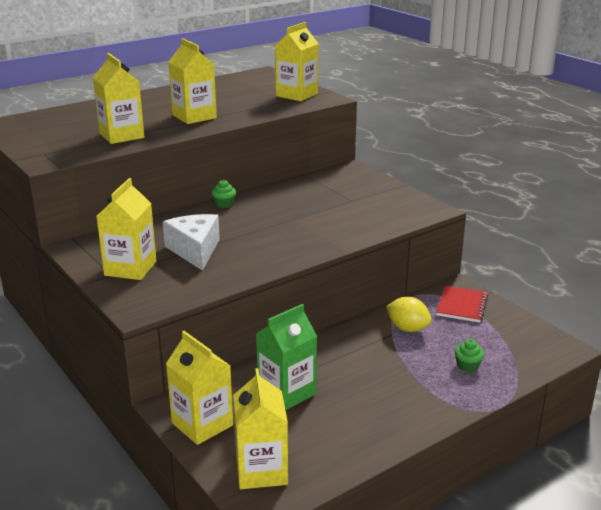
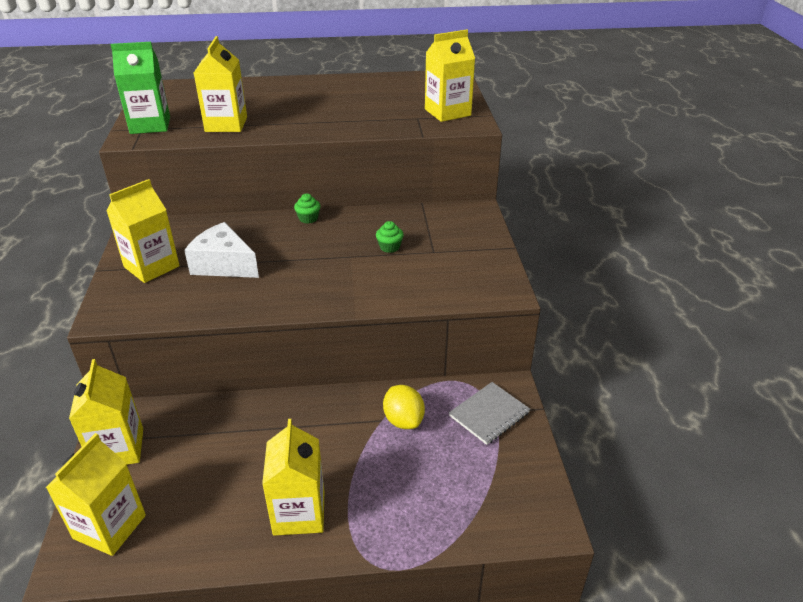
camera: 30 degrees right, 10 degrees up
(194, 116) = (316, 117): yellow carton -> yellow carton (299, 512)
(195, 250) = (224, 265): white cheese -> white cheese turned 75 degrees counterclockwise
(286, 392) = (218, 447): green carton -> green carton (150, 125)
(462, 306) = (489, 414): red notebook -> grey notebook
(467, 366) = (417, 497): green cupcake -> green cupcake (389, 247)

